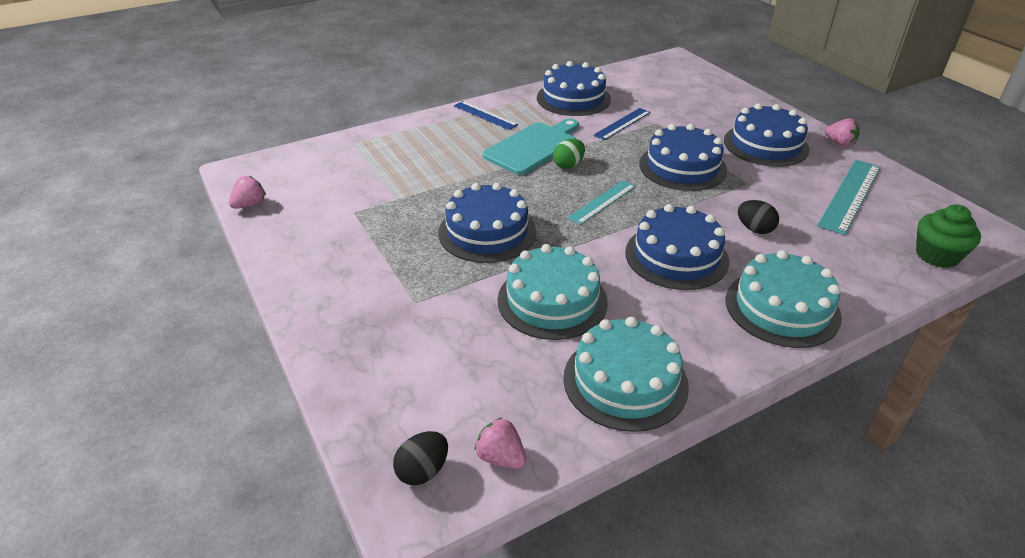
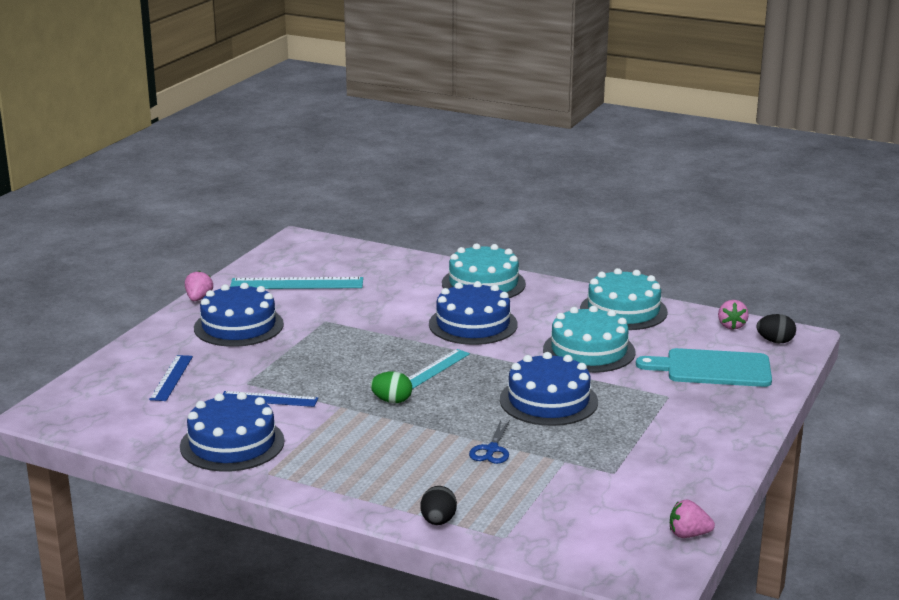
camera: 125 degrees left, 15 degrees down
(451, 177) = (492, 449): none -> blue scissors
(485, 115) = (339, 482): blue ruler -> blue ruler (171, 378)
(533, 147) = (378, 429): turquoise cutting board -> turquoise cutting board (712, 369)
(602, 202) = (435, 369): turquoise ruler -> turquoise ruler turned 60 degrees counterclockwise
(682, 167) = (328, 351): blue cake -> none
(754, 229) = (396, 306): black egg -> black egg (438, 521)
(937, 255) = (352, 251): green cupcake -> none

